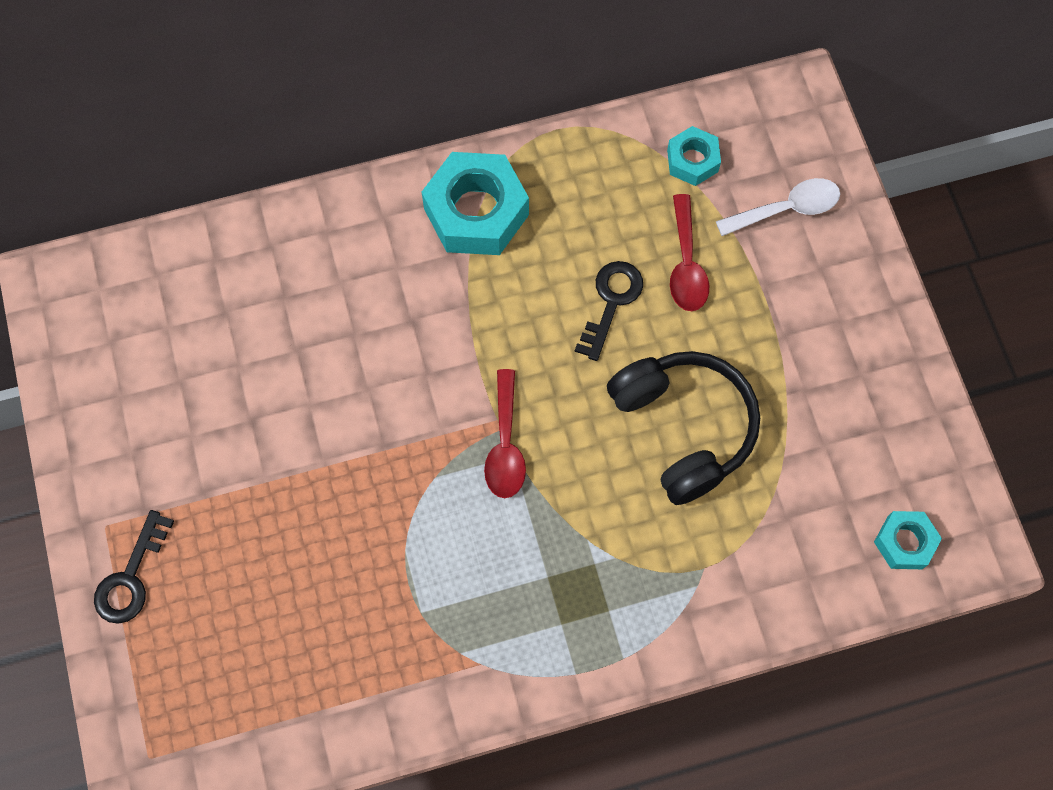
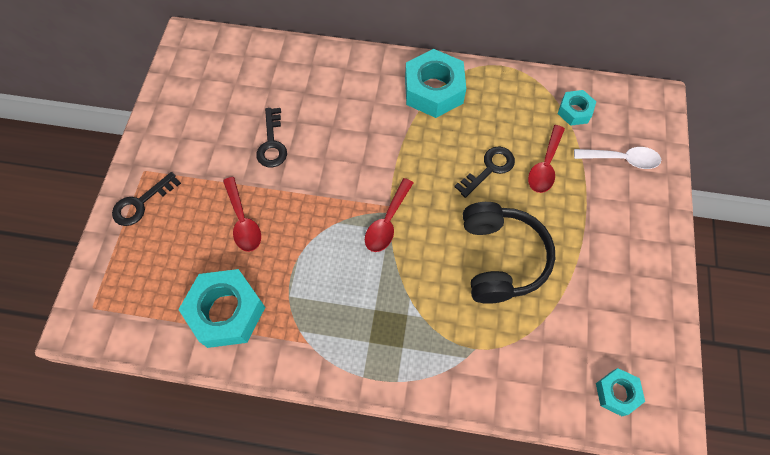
camera: 25 degrees right, 5 degrees down
(277, 399) = (272, 143): none -> black key
(298, 536) = (243, 221): none -> red spoon
(345, 674) = (226, 312): none -> turquoise nut

